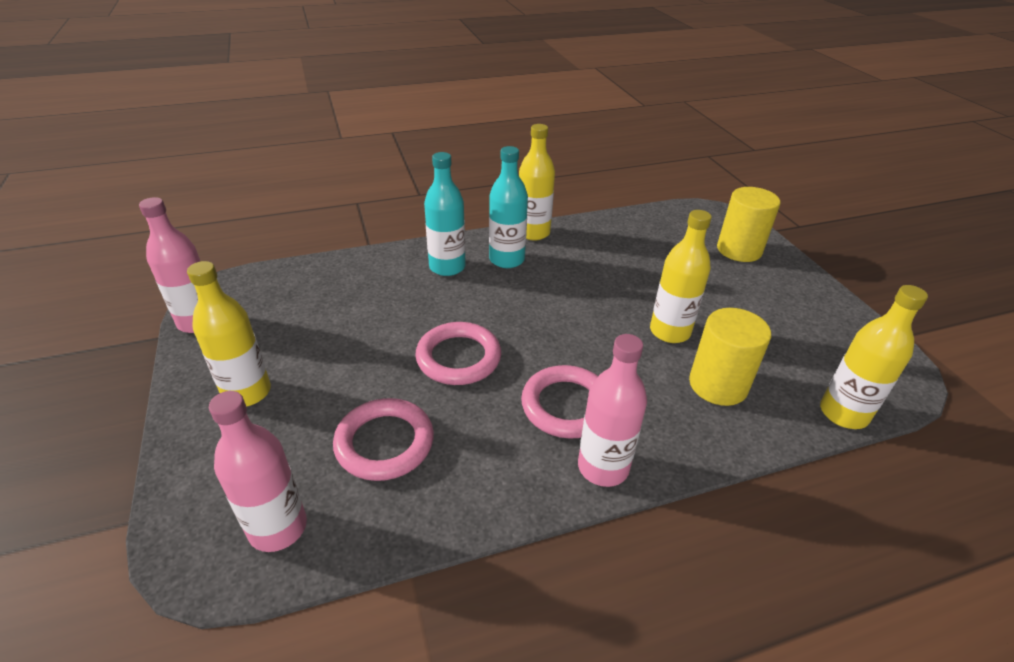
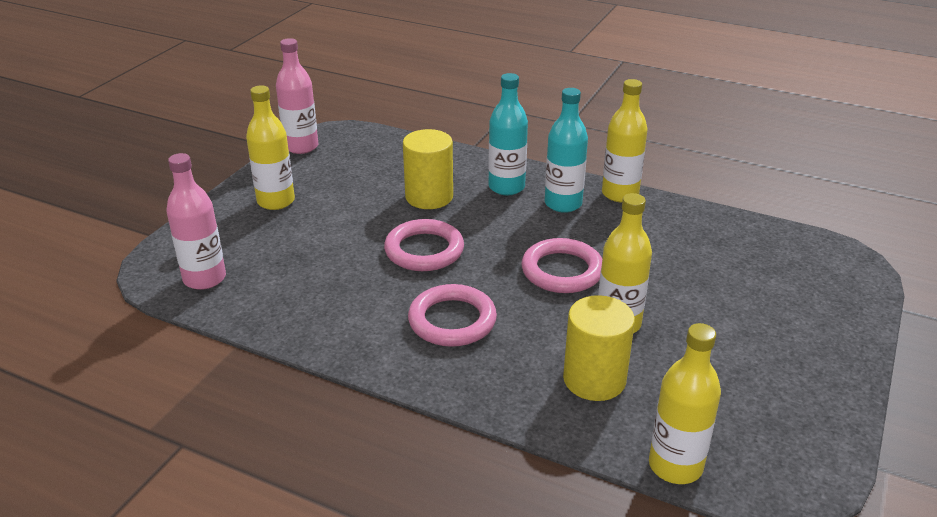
camera: 45 degrees right, 5 degrees down
(384, 443) = (310, 272): pink ring -> pink ring (562, 271)
(603, 467) = (419, 368): pink bottle -> none
(739, 250) = (814, 303): yellow cylinder -> yellow cylinder (429, 197)

